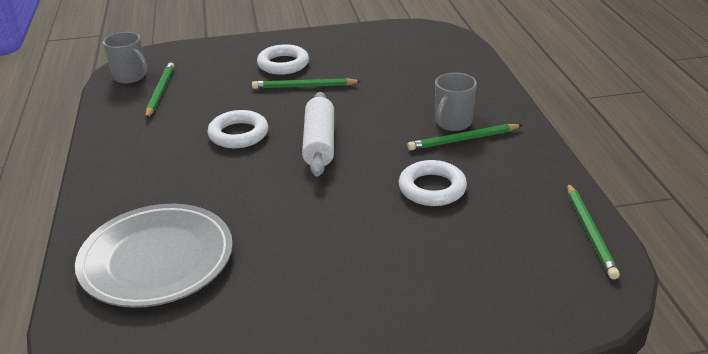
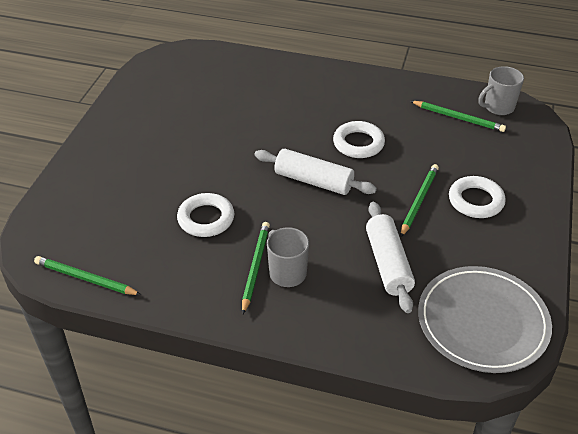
camera: 115 degrees right, 10 degrees up
(156, 259) = (236, 83): grey plate -> grey plate (482, 322)
(394, 84) = (388, 263): none -> white rolling pin

